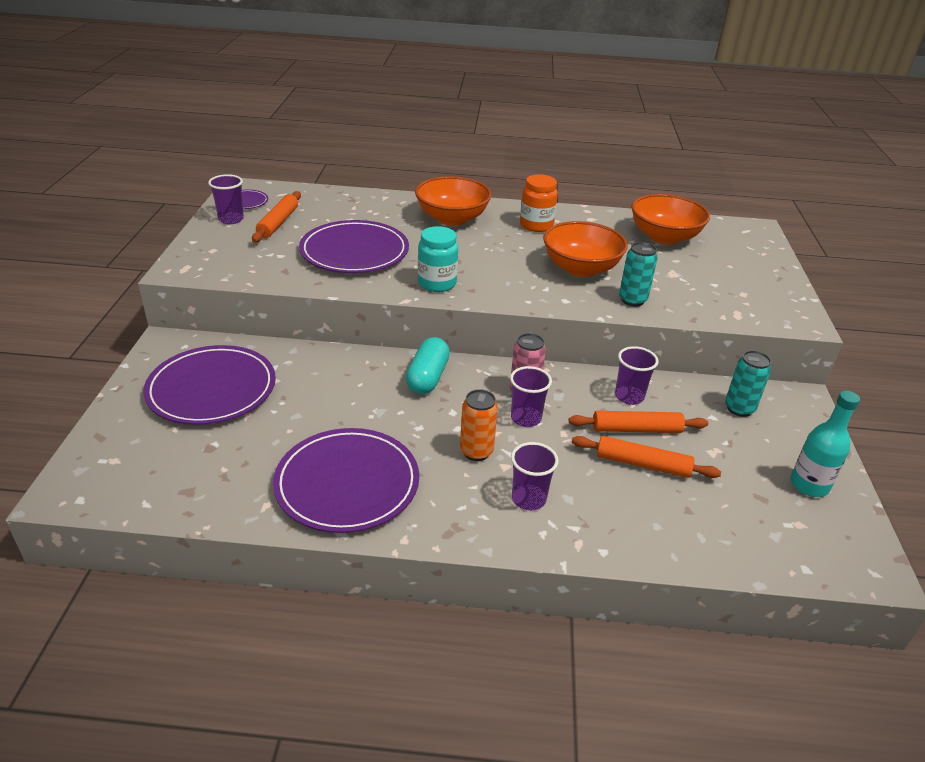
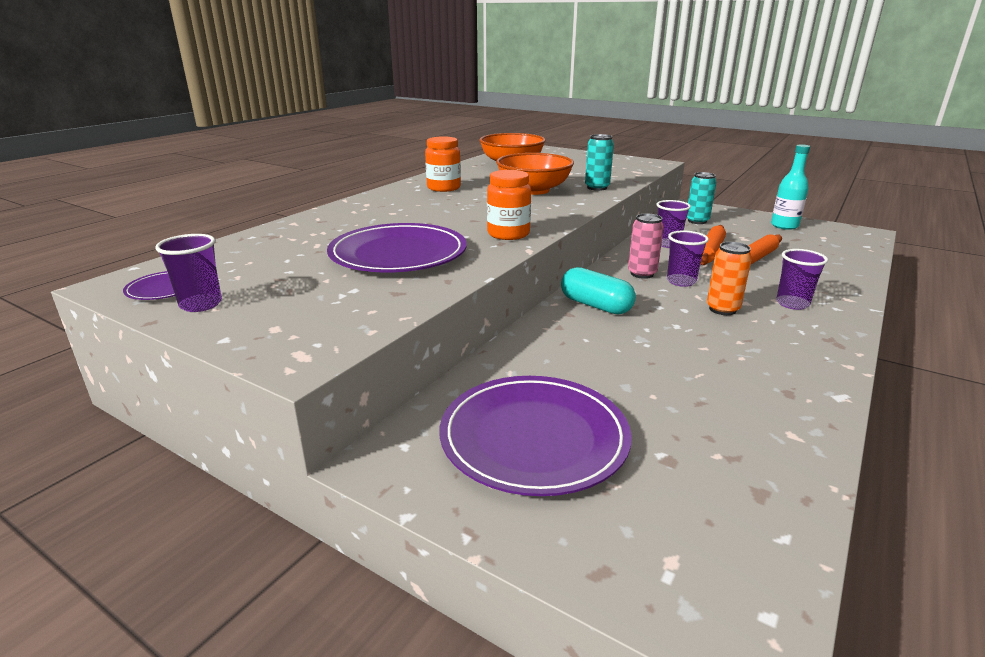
camera: 60 degrees left, 10 degrees down
(278, 223) = (263, 279): orange rolling pin -> none
(347, 483) = (760, 378): purple plate -> none
(437, 283) = (508, 234): turquoise jar -> orange jar
(452, 218) = (387, 208): orange bowl -> none

